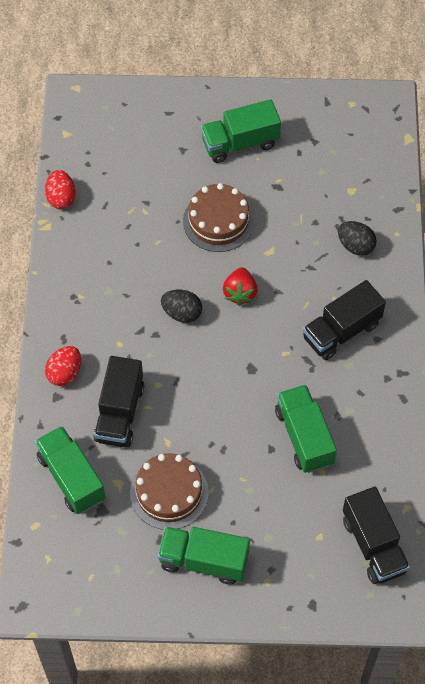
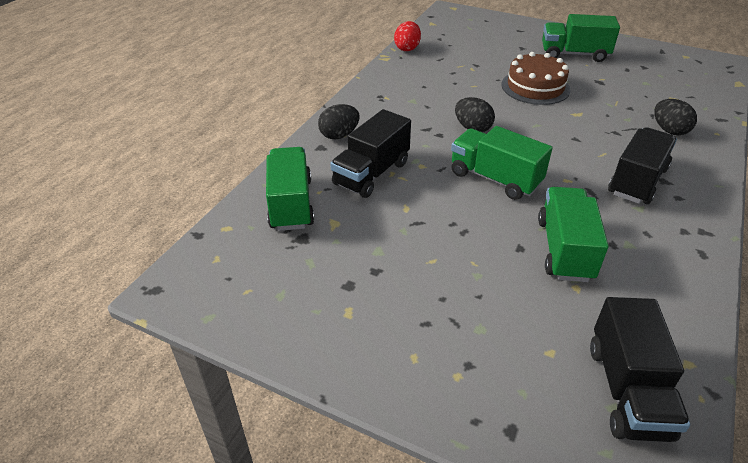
camera: 25 degrees right, 20 degrees down
(65, 373) = (339, 135): red egg -> black egg
(169, 493) = (383, 247): brown cake -> none
(203, 561) = (386, 323): green truck -> green truck (495, 179)
(240, 293) = (536, 130): red strawberry -> none
(341, 331) = (637, 181): black truck -> black truck turned 135 degrees clockwise

